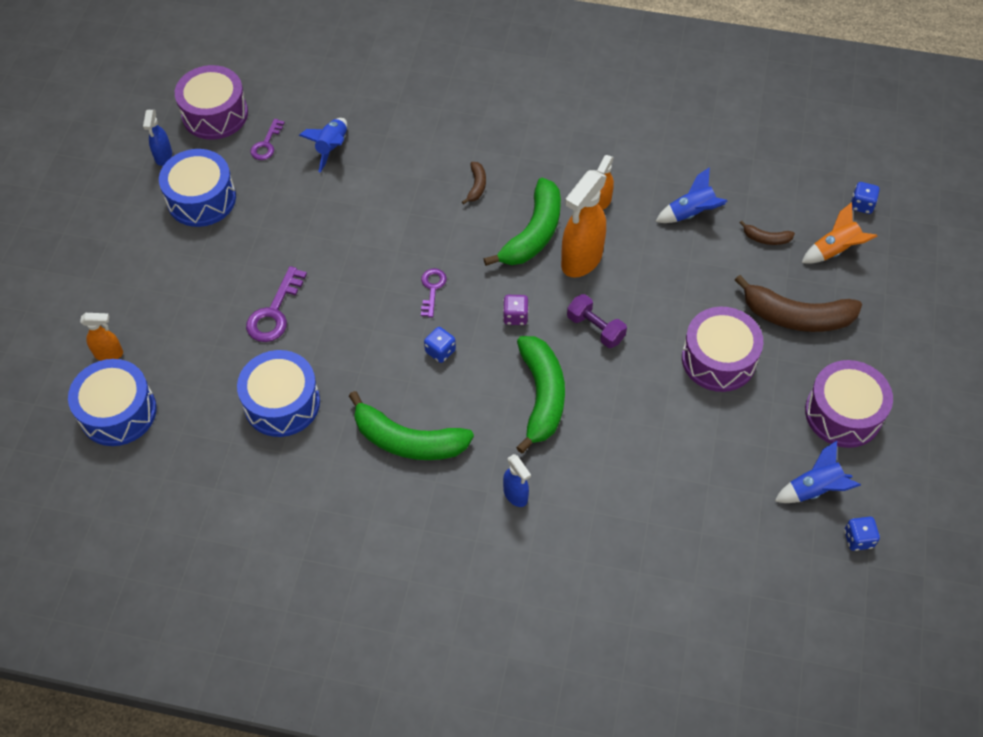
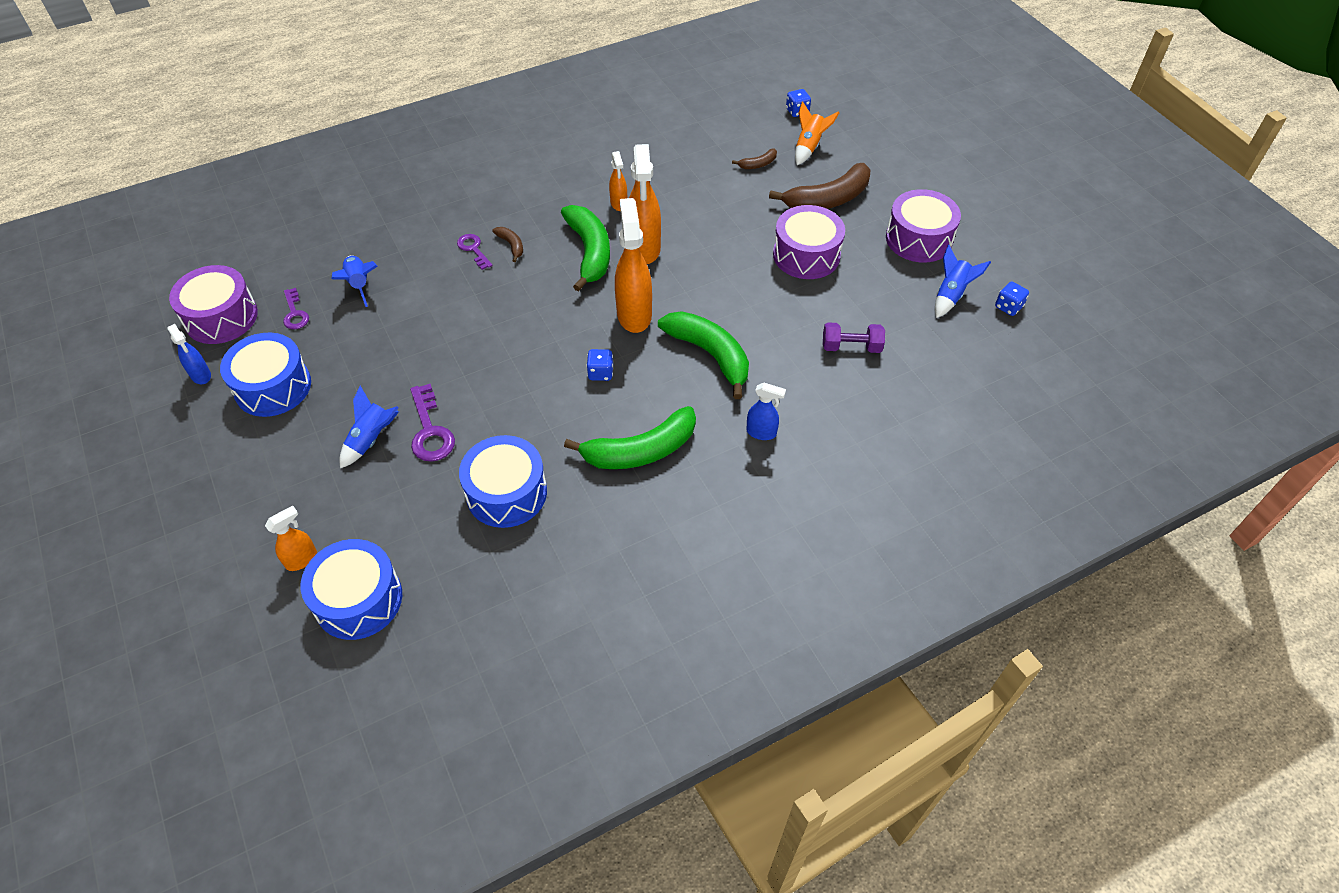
camera: 40 degrees left, 5 degrees down
(432, 289) = (549, 334): purple key -> purple key (473, 249)
(515, 316) = (634, 314): purple dice -> orange spray bottle
(595, 328) = (701, 287): purple dumbbell -> purple dumbbell (851, 347)
(691, 213) = (691, 177): blue rocket -> blue rocket (371, 439)

